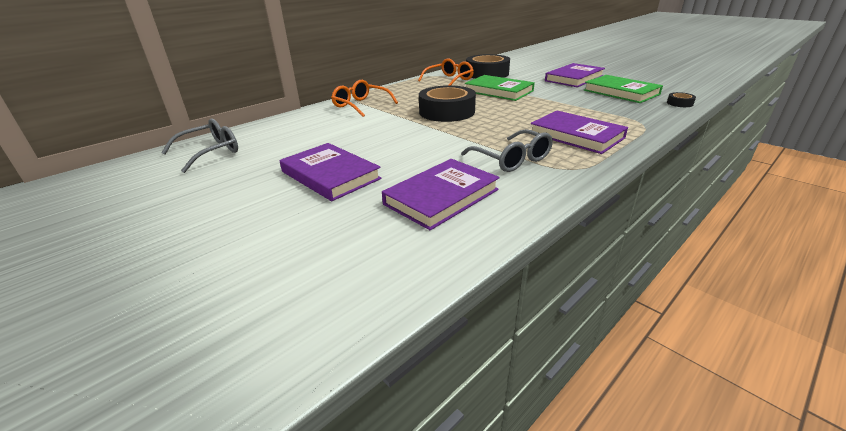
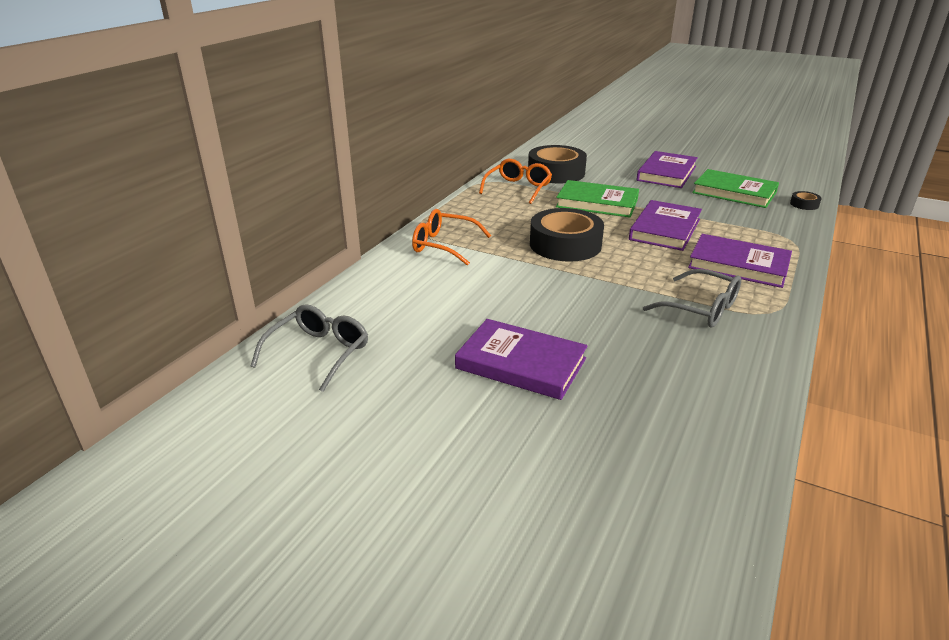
camera: 20 degrees left, 0 degrees up
(441, 197) = (673, 372): purple book -> purple book (665, 229)

